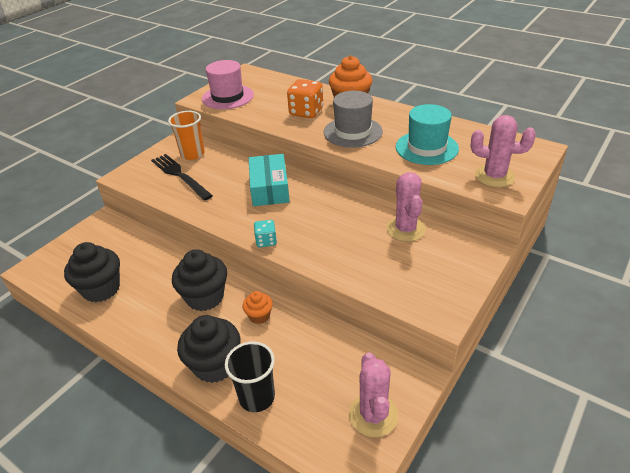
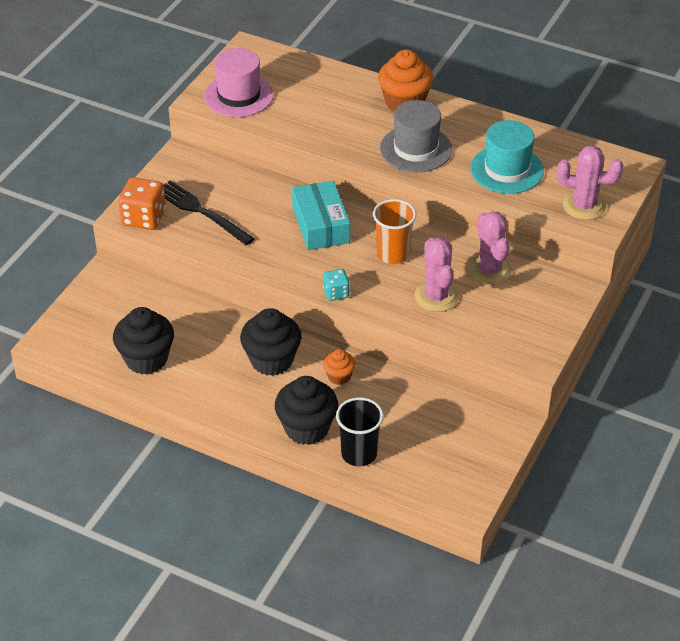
camera: 10 degrees left, 5 degrees up
(192, 154) = (205, 179): orange cup -> orange cup (393, 254)
(306, 112) = (350, 119): orange dice -> orange dice (144, 218)
(373, 415) = (475, 460): pink cactus -> pink cactus (436, 297)

